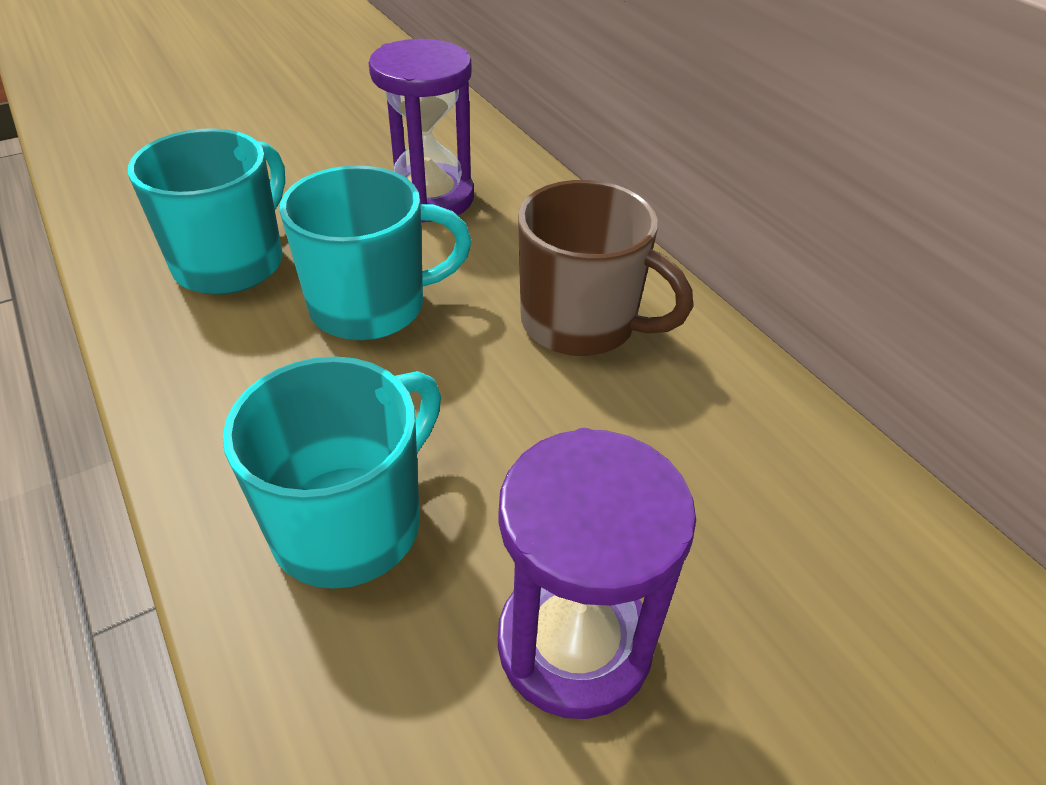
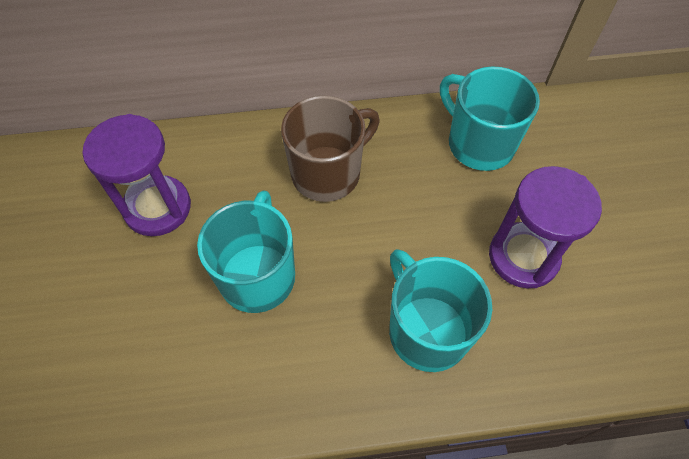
camera: 65 degrees left, 15 degrees up
(232, 262) = (162, 352): turquoise mug -> turquoise mug (479, 143)

